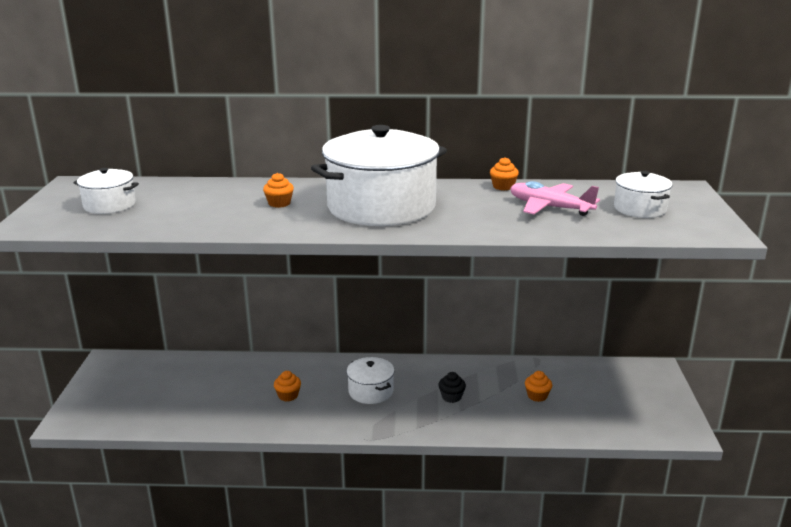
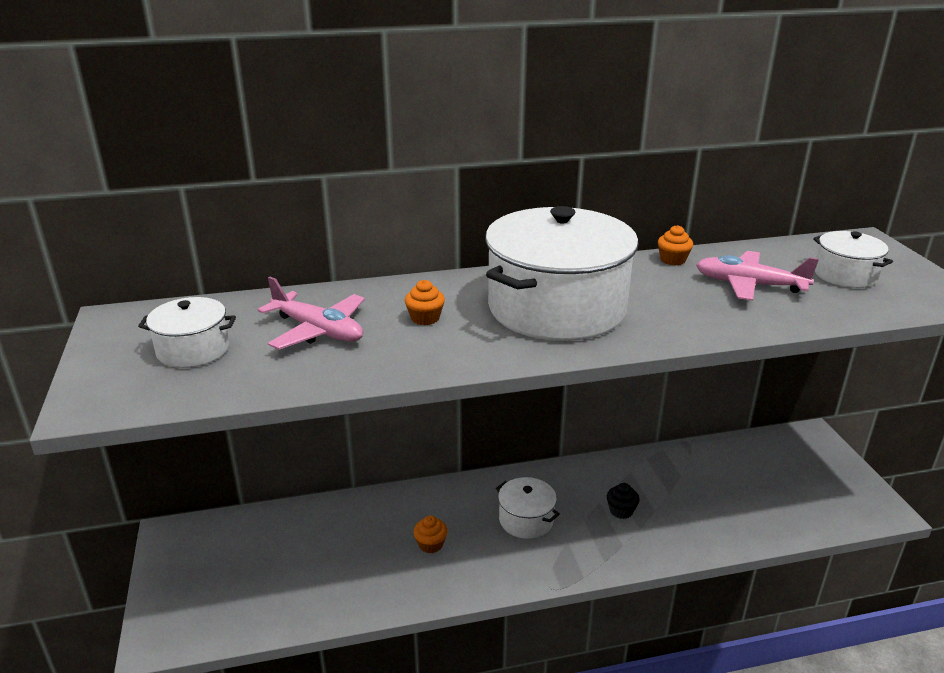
camera: 15 degrees left, 5 degrees up
(199, 203) = (318, 330): none -> pink plane
(537, 396) = (712, 492): orange cupcake -> none

